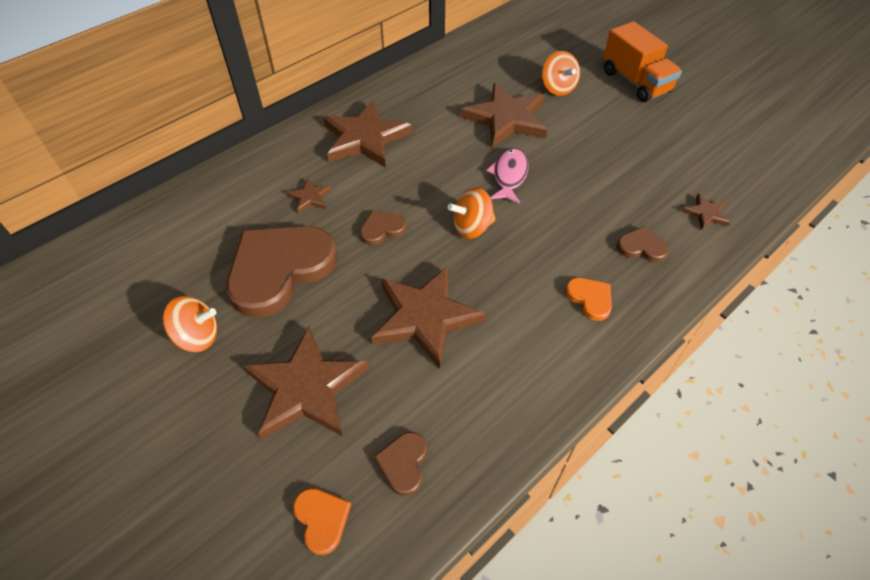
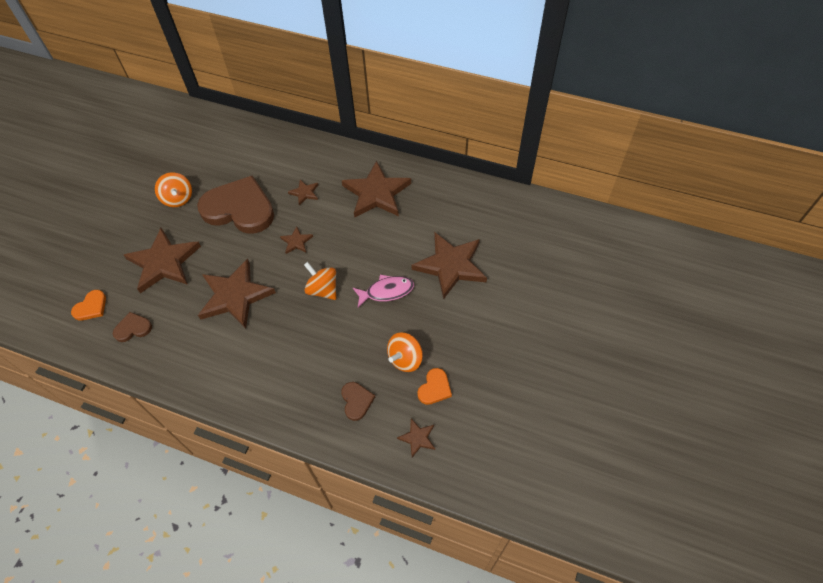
camera: 65 degrees right, 5 degrees up
(382, 229) = (296, 242): brown heart -> brown star
(557, 88) = (513, 285): orange spinning top -> orange spinning top (405, 359)
(590, 299) = (290, 382): orange heart -> orange heart (434, 388)
(635, 82) = (562, 339): orange truck -> none

